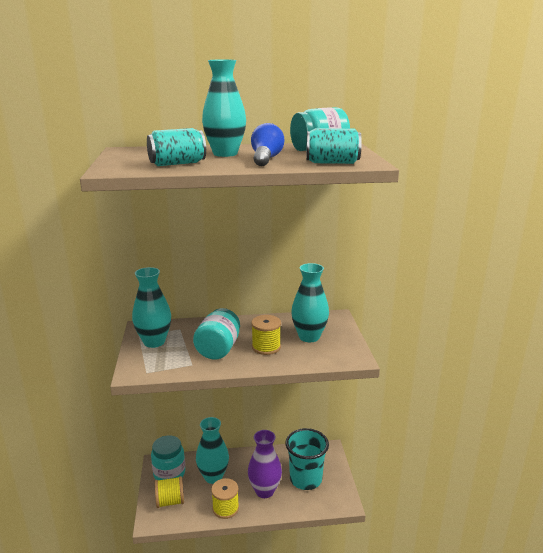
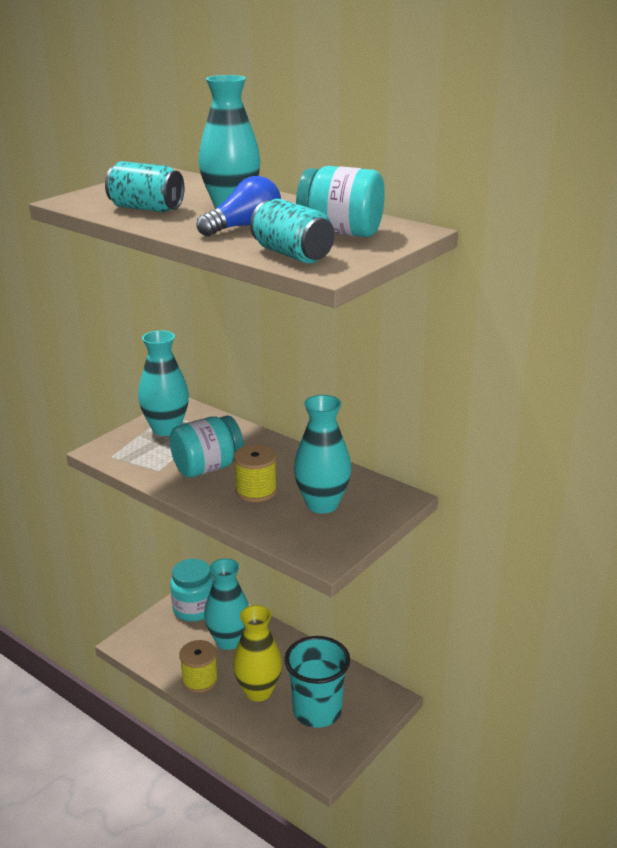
camera: 45 degrees right, 5 degrees up
(170, 501) = (161, 637): yellow spool -> none
(264, 491) = (258, 691): purple vase -> yellow vase

